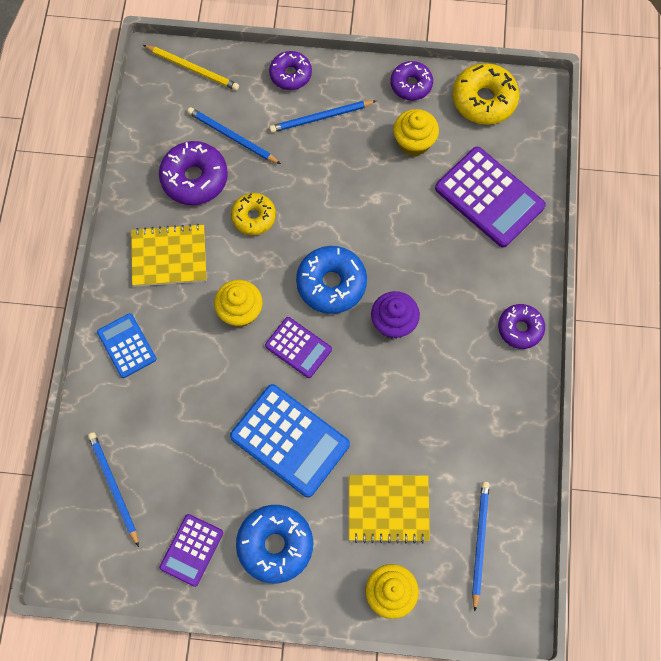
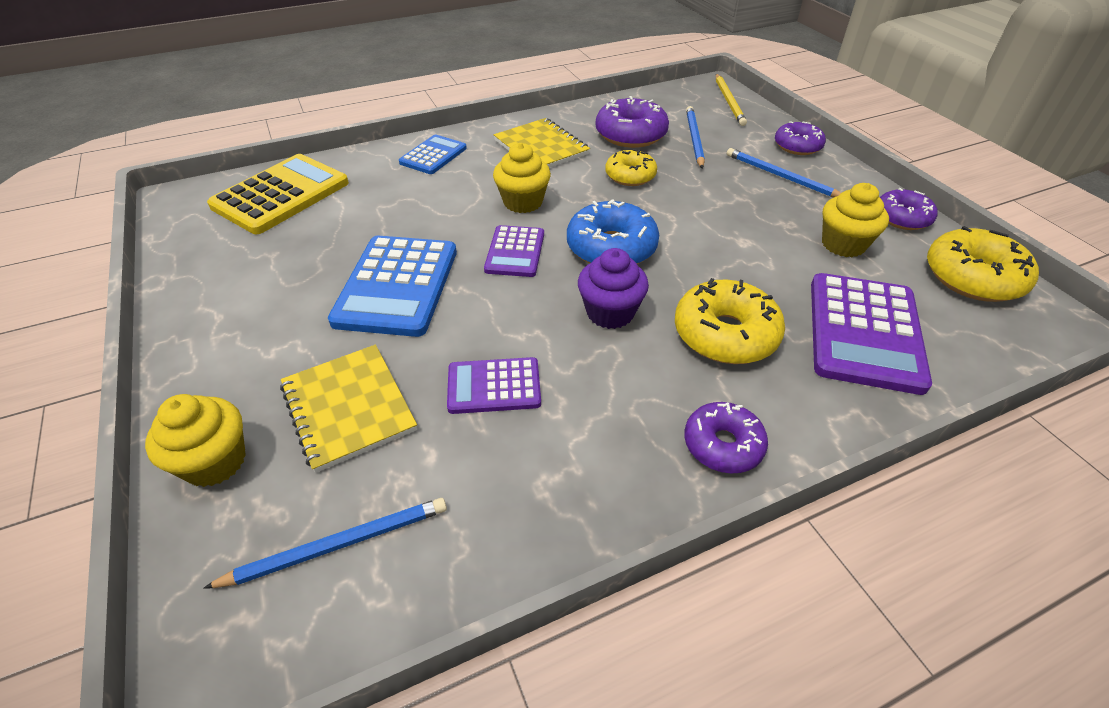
camera: 60 degrees right, 25 degrees down
(113, 487) = (281, 195): blue pencil -> yellow calculator
(192, 550) = (226, 264): purple calculator -> purple calculator (494, 386)
(275, 545) = (254, 322): blue donut -> none
(448, 271) = (725, 334): none -> yellow donut

